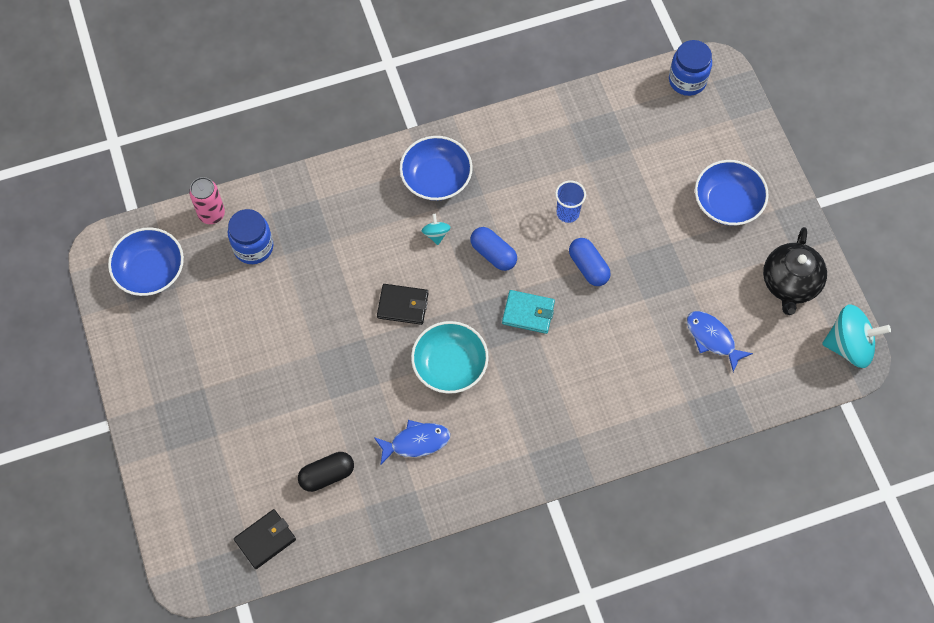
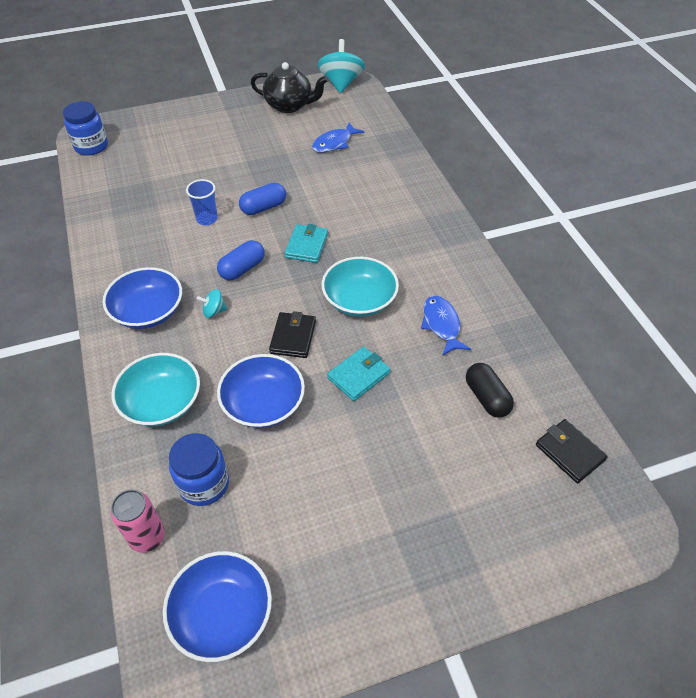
camera: 90 degrees left, 15 degrees down
(333, 205) = (162, 402): none -> turquoise bowl
(356, 363) = (359, 375): none -> turquoise wallet
(727, 202) = (214, 131): blue bowl -> blue bowl (263, 404)

